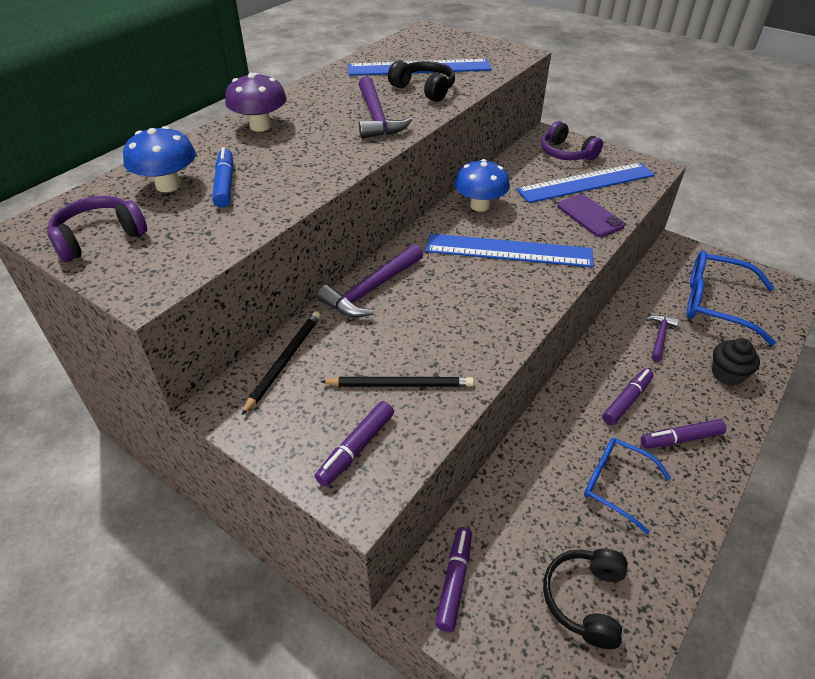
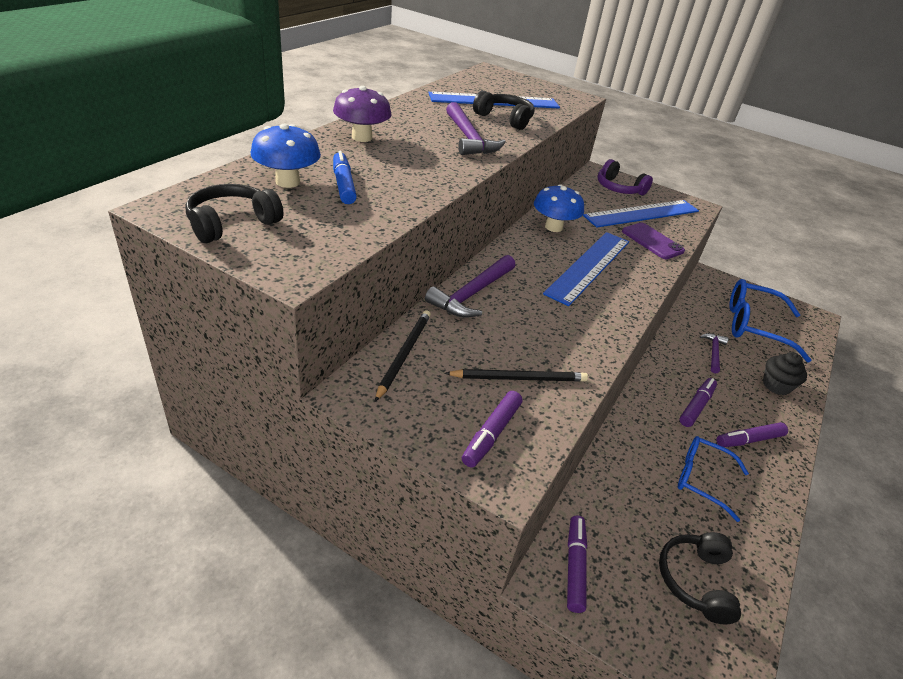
camera: 10 degrees left, 5 degrees down
(99, 237) = (232, 223): purple headphones -> black headphones
(508, 250) = (588, 266): blue ruler -> blue ruler turned 60 degrees counterclockwise

